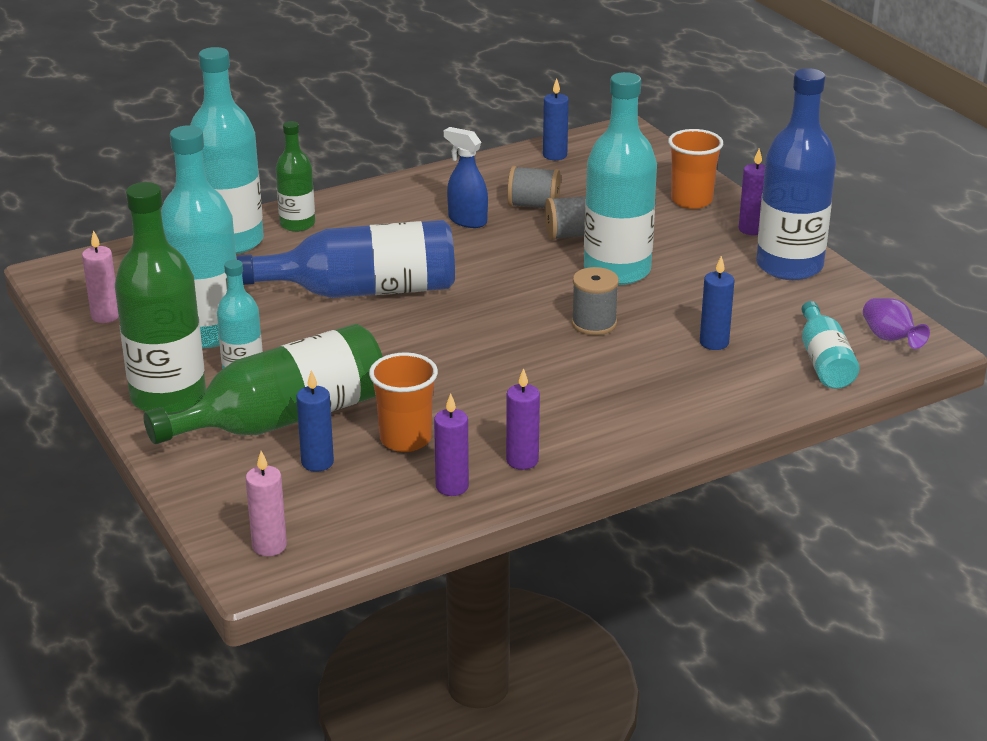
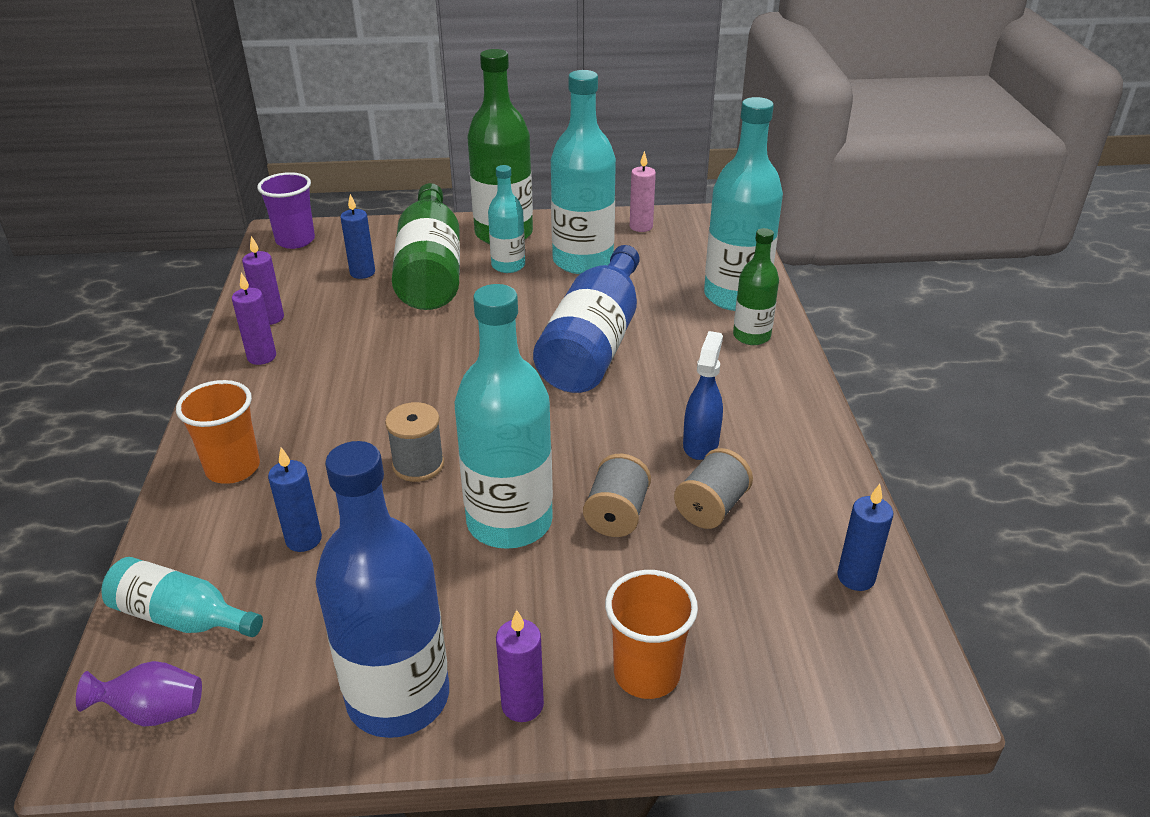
camera: 115 degrees right, 5 degrees up
(269, 546) = (295, 240): pink candle -> purple cup
(405, 439) = (349, 313): orange cup -> orange cup (233, 468)
(467, 220) = (700, 444): blue spray bottle -> blue spray bottle turned 45 degrees counterclockwise

